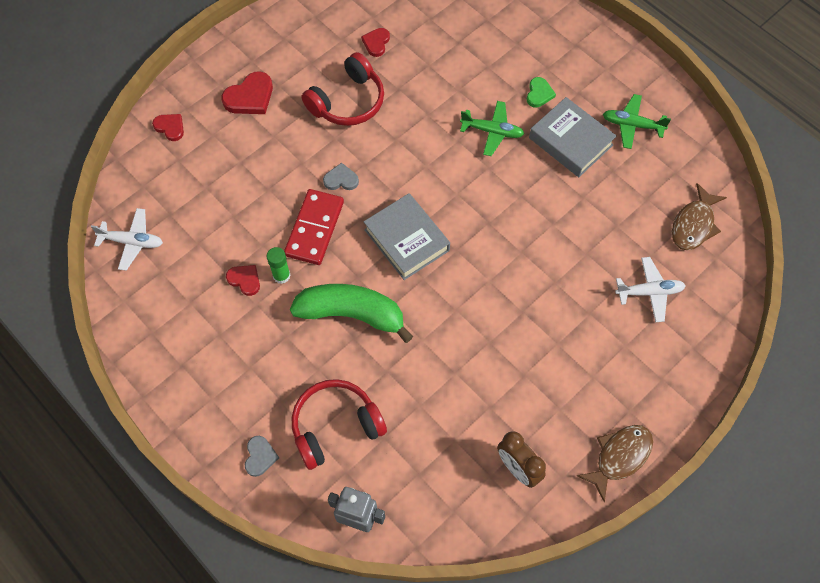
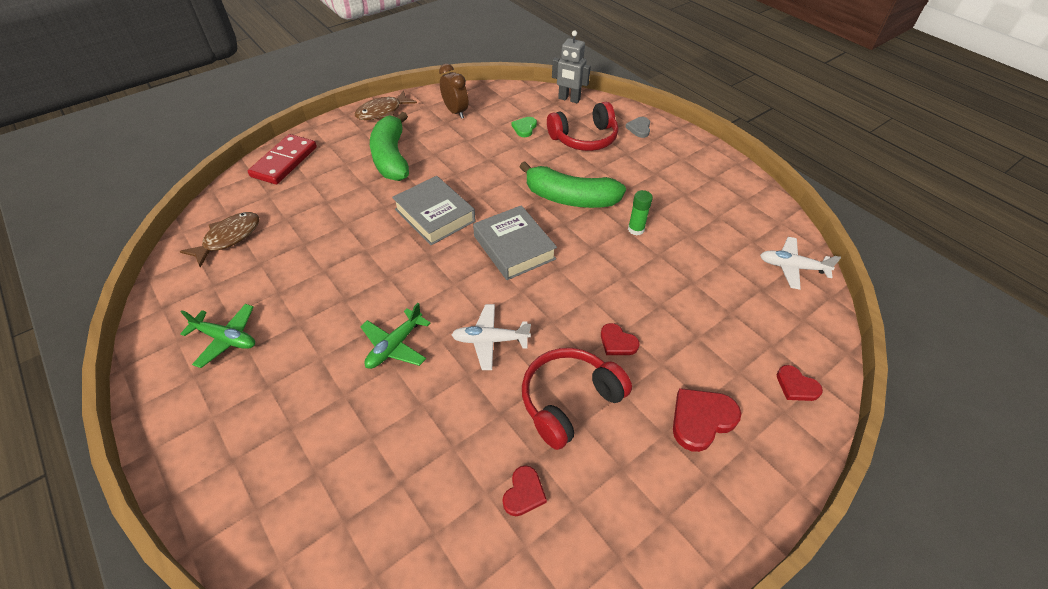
camera: 175 degrees left, 15 degrees down
(245, 280) = (670, 229): red heart -> red heart (617, 342)
(314, 228) = (606, 264): red domino -> red domino (284, 162)
(341, 179) = (579, 308): grey heart -> none
(492, 131) = (395, 346): green plane -> green plane turned 75 degrees counterclockwise
(539, 94) = (318, 389): green heart -> green heart (524, 128)
(570, 141) = (308, 326): grey book -> grey book (435, 215)
(574, 362) = (391, 158): none -> green banana
(649, 292) = (304, 193): white plane -> white plane (490, 340)

